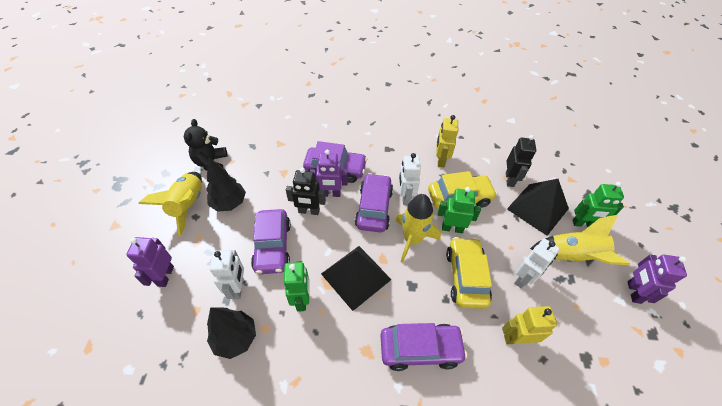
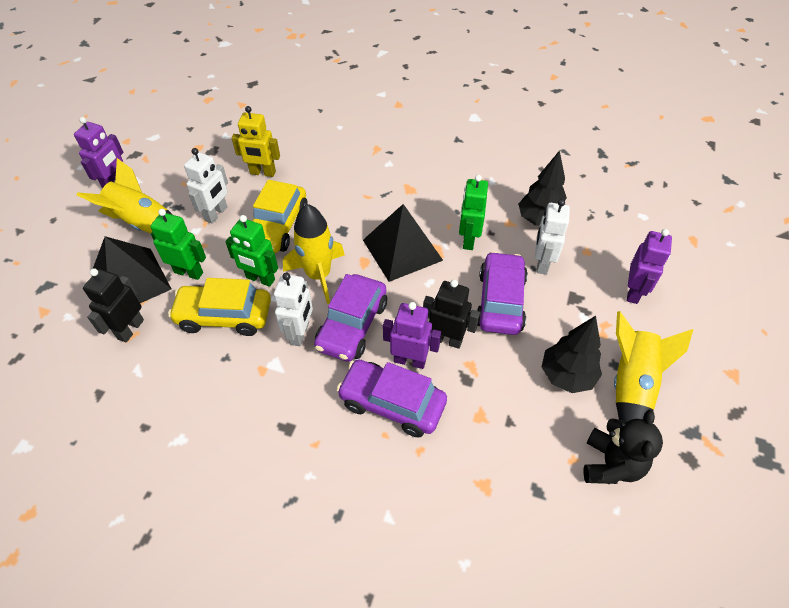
camera: 165 degrees left, 0 degrees up
(420, 349) = (358, 181): purple car -> none
(440, 160) = (211, 385): yellow robot -> none
(523, 278) = (216, 214): white robot -> white robot turned 150 degrees clockwise
(583, 224) = (93, 252): green robot -> green robot (189, 272)

